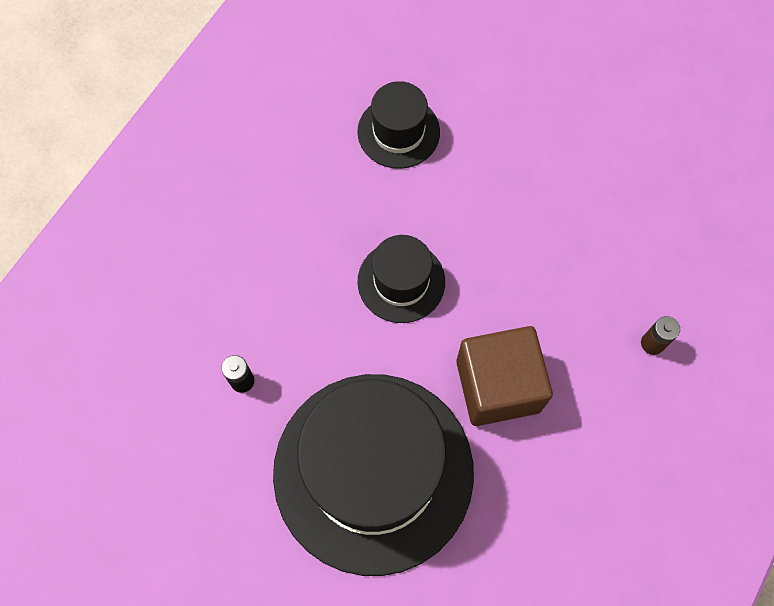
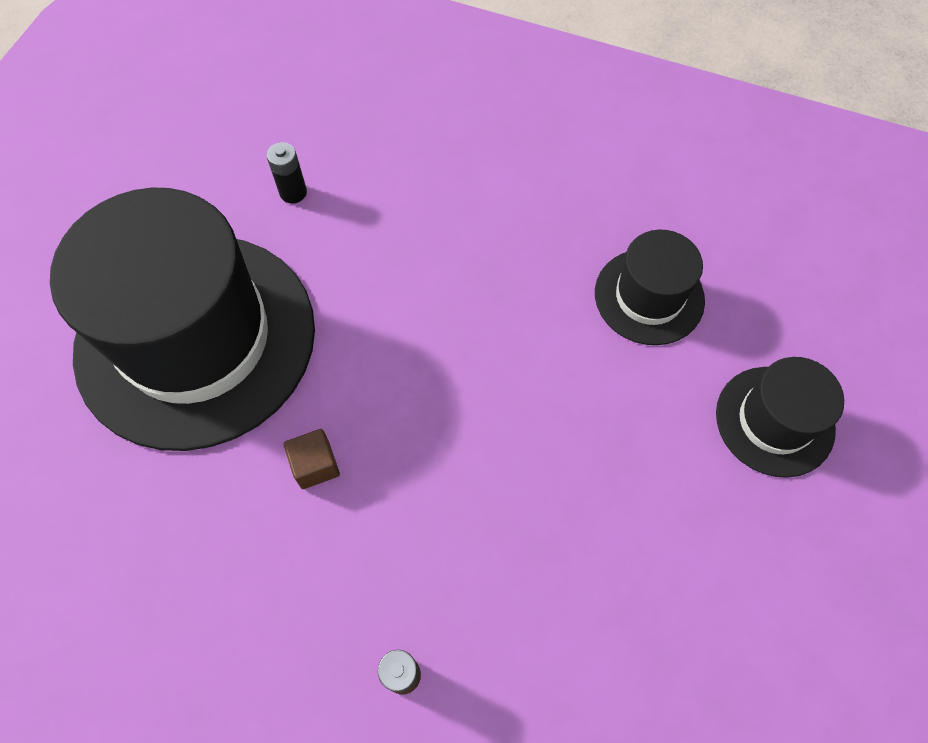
camera: 80 degrees right, 5 degrees down
(401, 281) = (440, 331): black hat -> black hat (774, 421)
(498, 386) = (315, 465): brown cube -> brown cube, size x0.42

